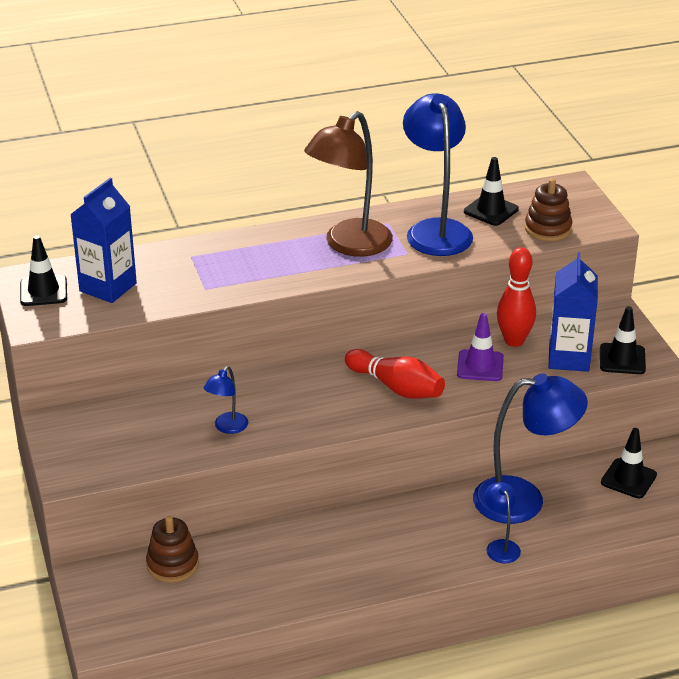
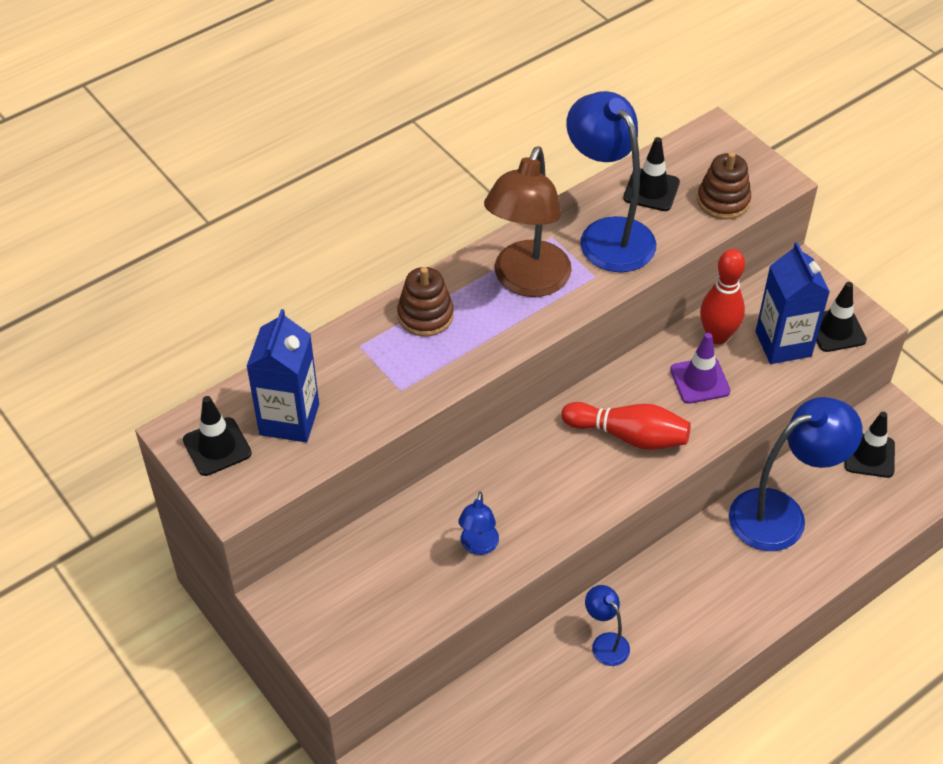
camera: 20 degrees left, 15 degrees up
(172, 564) = (466, 716): brown stacking toy -> brown stacking toy (425, 315)
(500, 546) = (787, 581): blue lamp -> blue lamp (605, 643)

